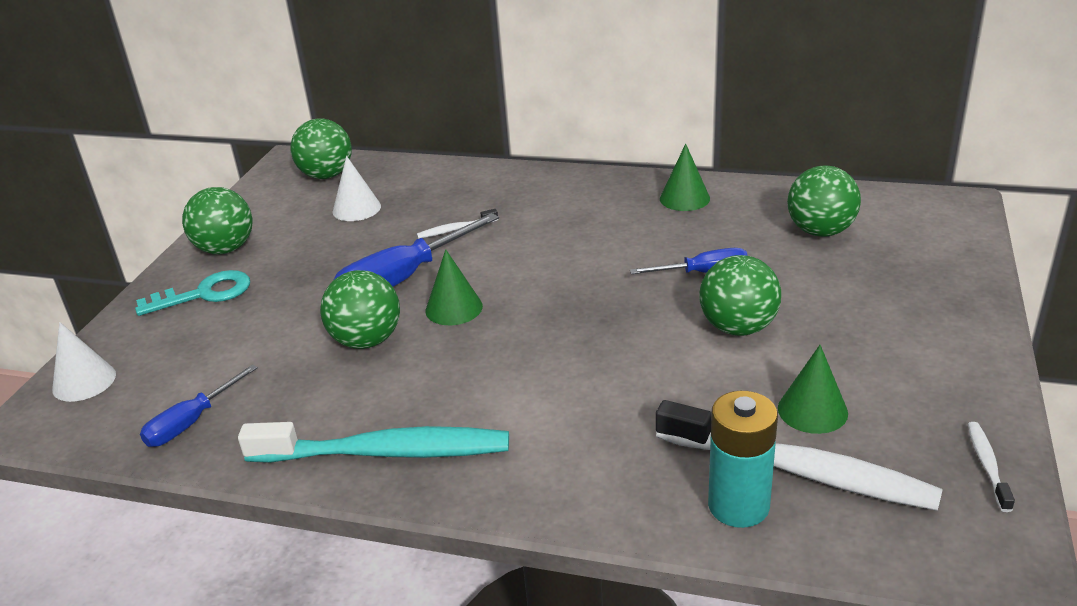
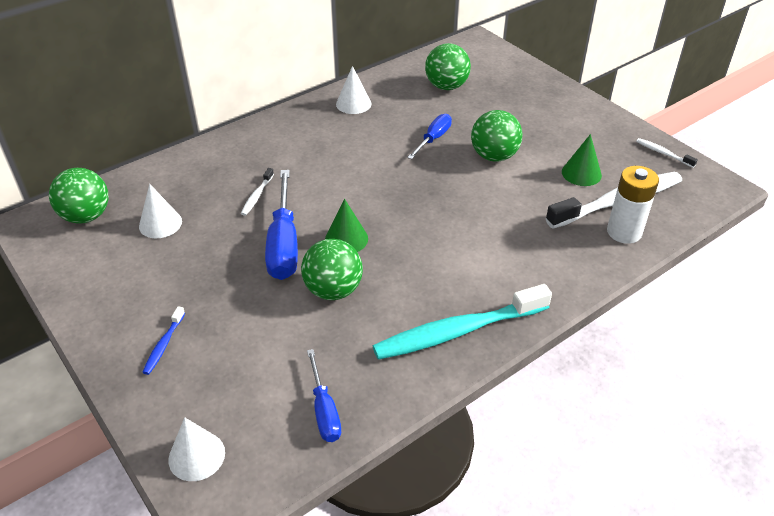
camera: 55 degrees left, 10 degrees up
(204, 294) = (164, 345): turquoise key -> blue toothbrush
(225, 249) = (114, 309): green ball -> none
(386, 452) = (457, 331): turquoise toothbrush -> turquoise toothbrush turned 150 degrees counterclockwise
(684, 198) = (353, 104): green cone -> white cone
(738, 506) = (624, 232): turquoise battery -> white battery

